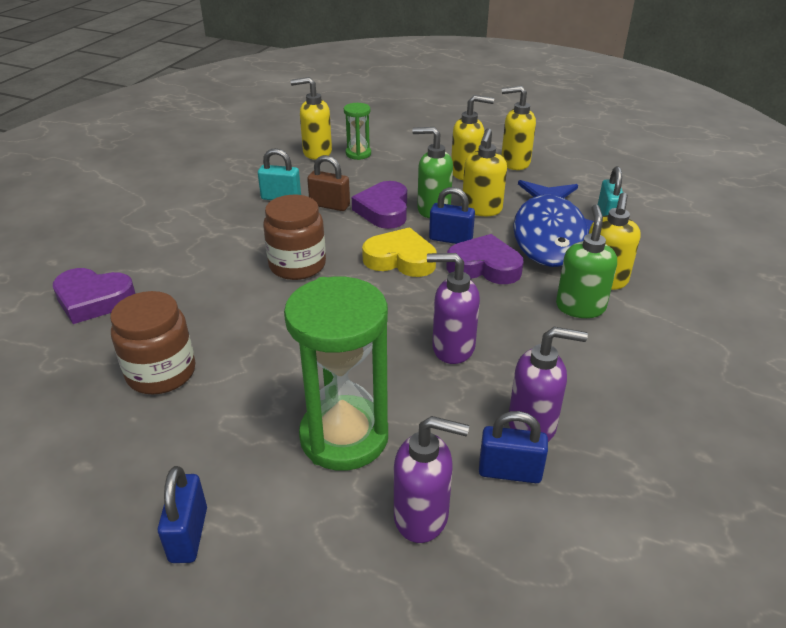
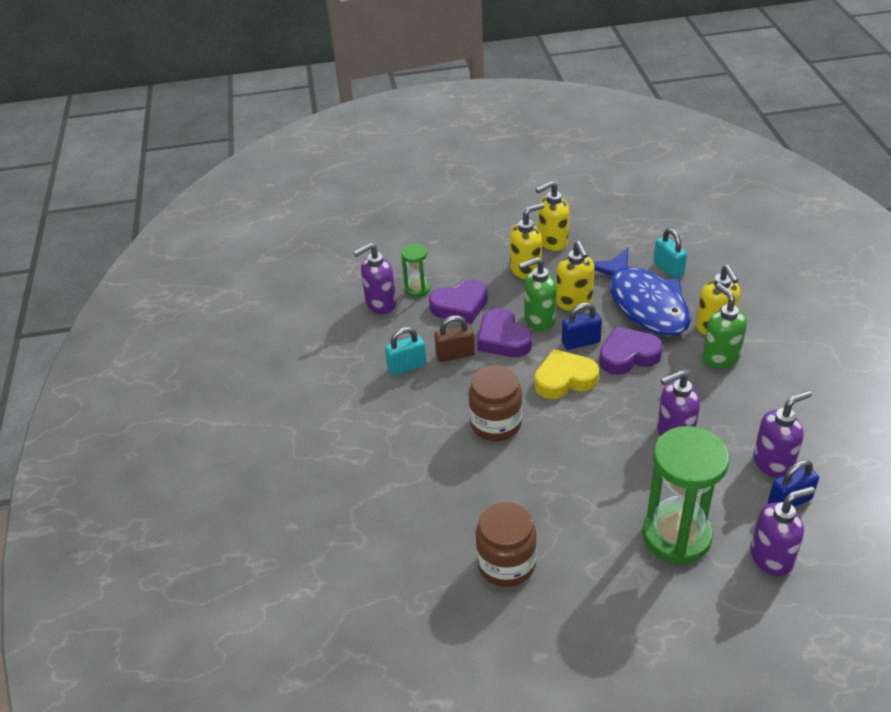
camera: 30 degrees left, 5 degrees up
(93, 300) = (376, 538): purple heart -> purple heart (460, 306)
(189, 535) = (659, 652): blue padlock -> none
(317, 152) = (380, 304): yellow soap dispenser -> purple soap dispenser

